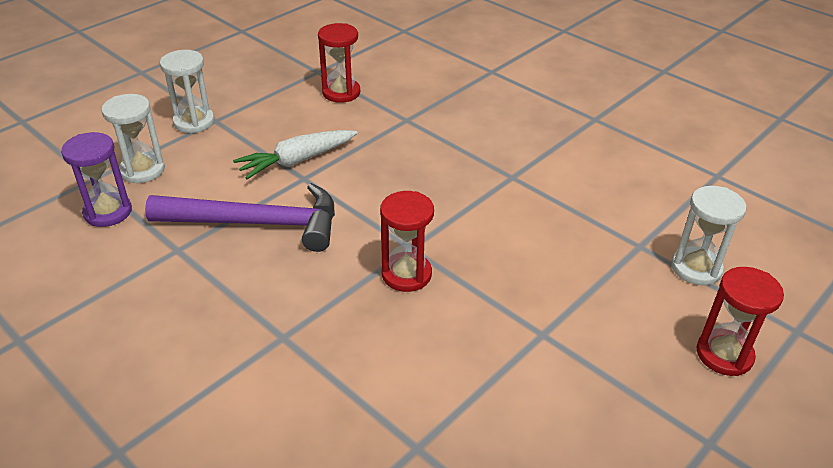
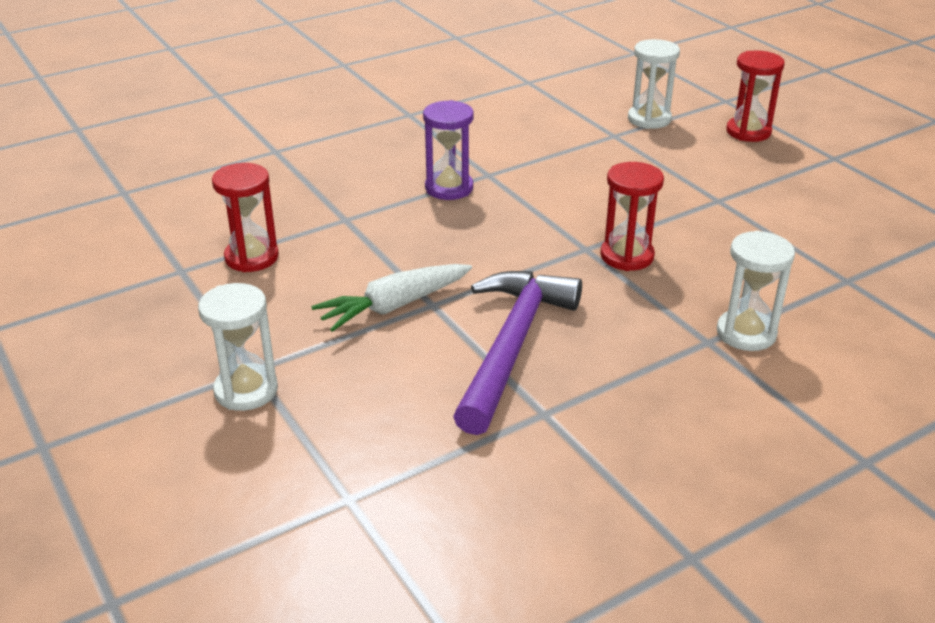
camera: 75 degrees left, 5 degrees down
(108, 212) = (441, 479): purple hourglass -> purple hourglass (449, 188)
(142, 170) = (350, 444): white hourglass -> white hourglass (746, 333)
(297, 161) = (394, 306): white carrot -> white carrot turned 75 degrees clockwise

